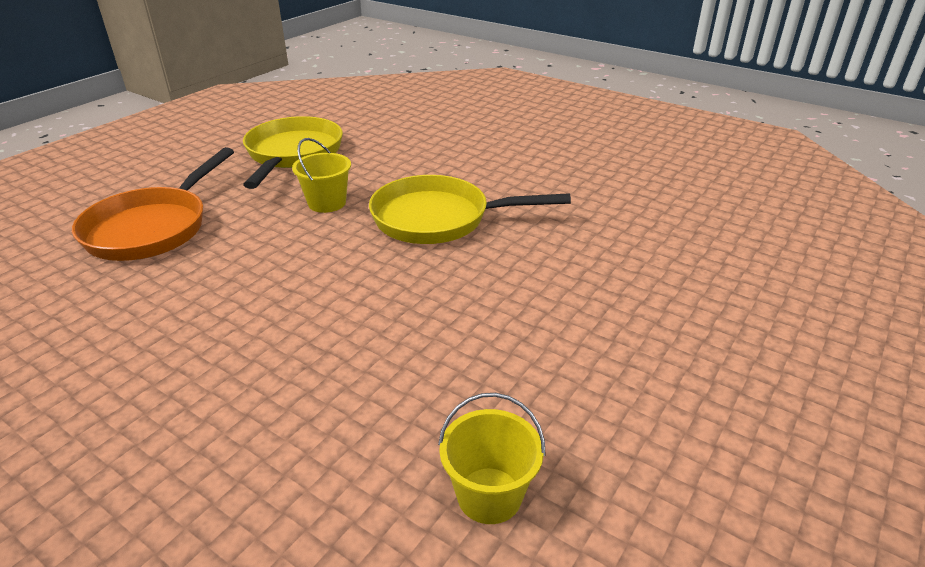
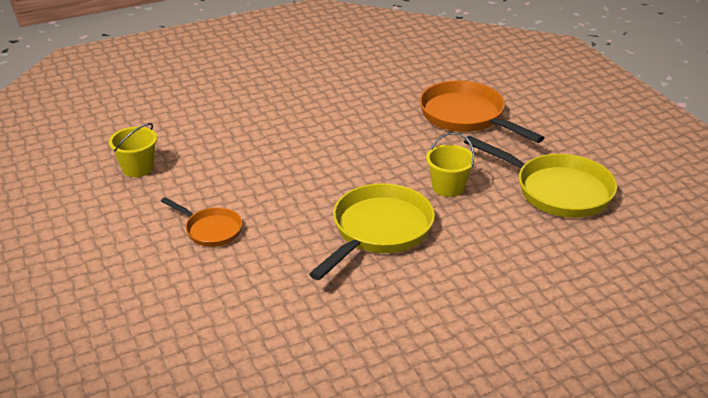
camera: 120 degrees right, 0 degrees up
(551, 327) = (211, 230): none -> orange pan

